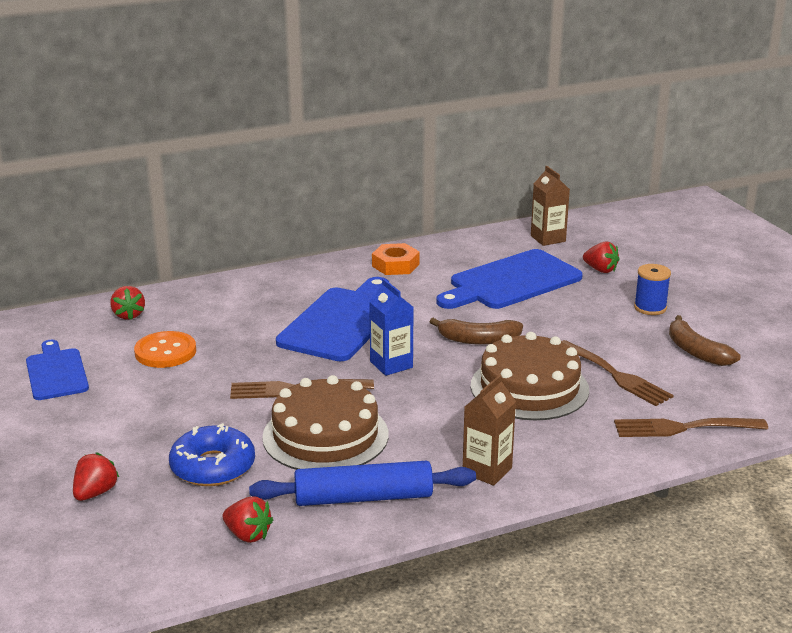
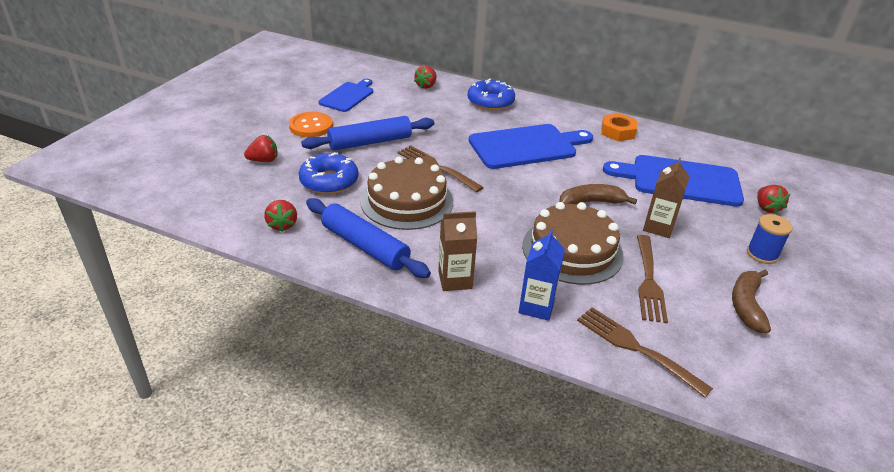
camera: 45 degrees right, 10 degrees up
(165, 352) = (410, 113): orange button -> orange button (311, 126)
(180, 405) = (370, 142): none -> blue rolling pin
(229, 297) = (490, 102): none -> blue donut
(391, 364) = (511, 185): blue carton -> blue carton (536, 306)
(478, 340) = (591, 202): brown banana -> brown banana turned 120 degrees clockwise
(548, 238) = (760, 168): brown carton -> brown carton (658, 227)

